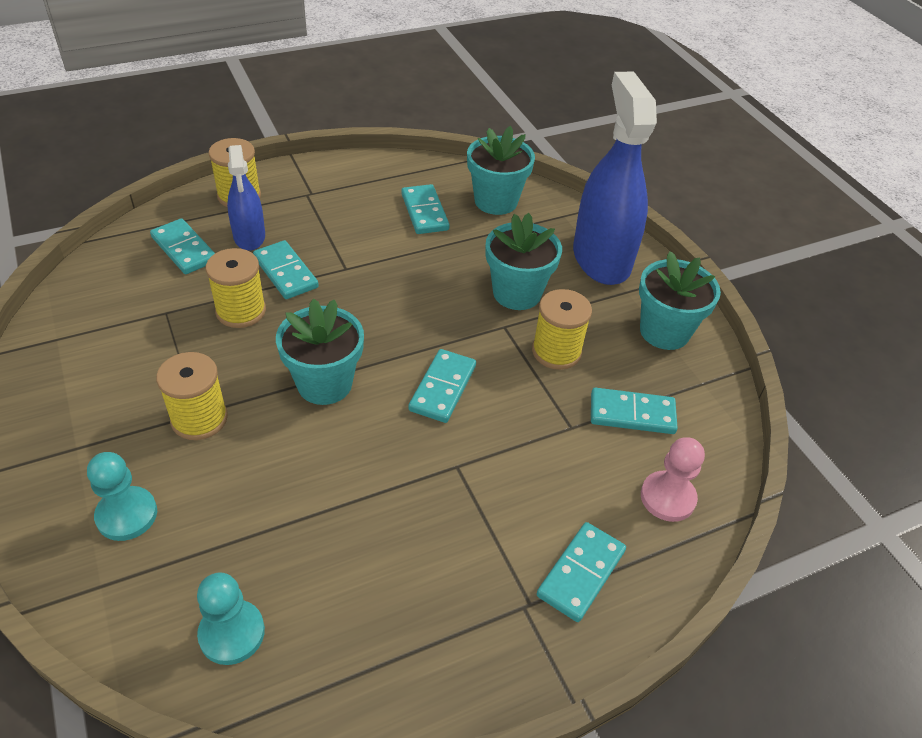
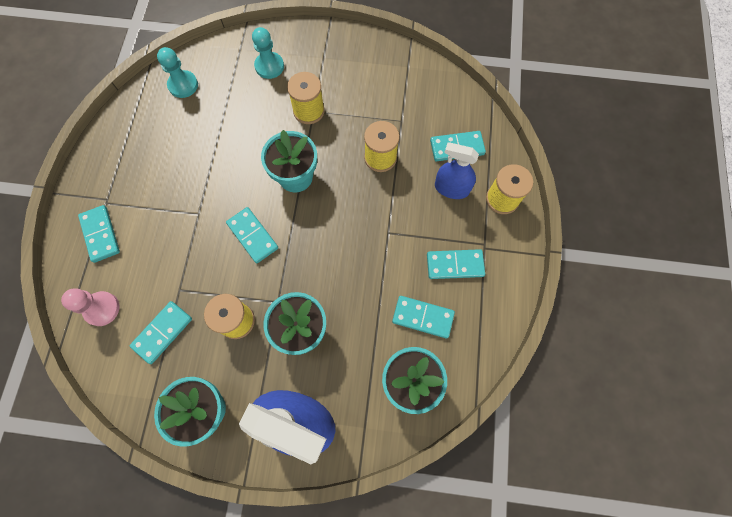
camera: 125 degrees right, 25 degrees up
(285, 272) = (403, 195): turquoise domino -> turquoise domino (455, 265)

